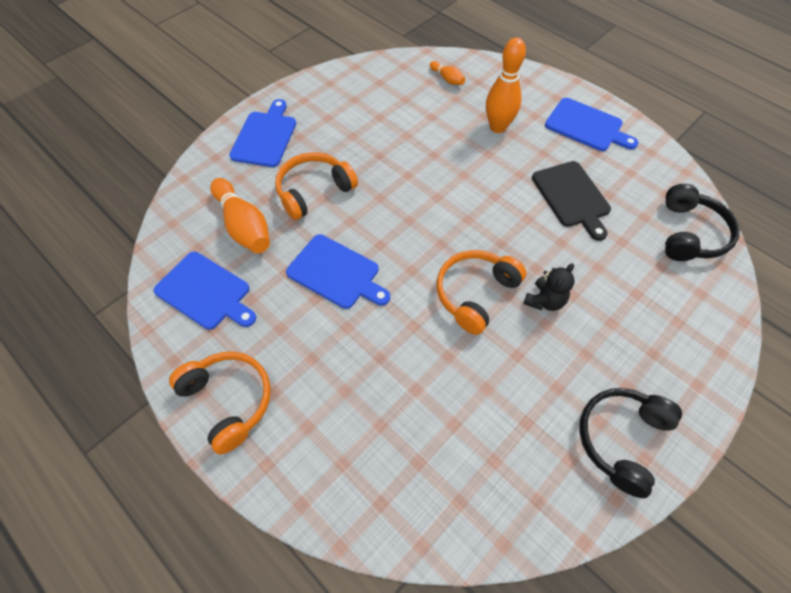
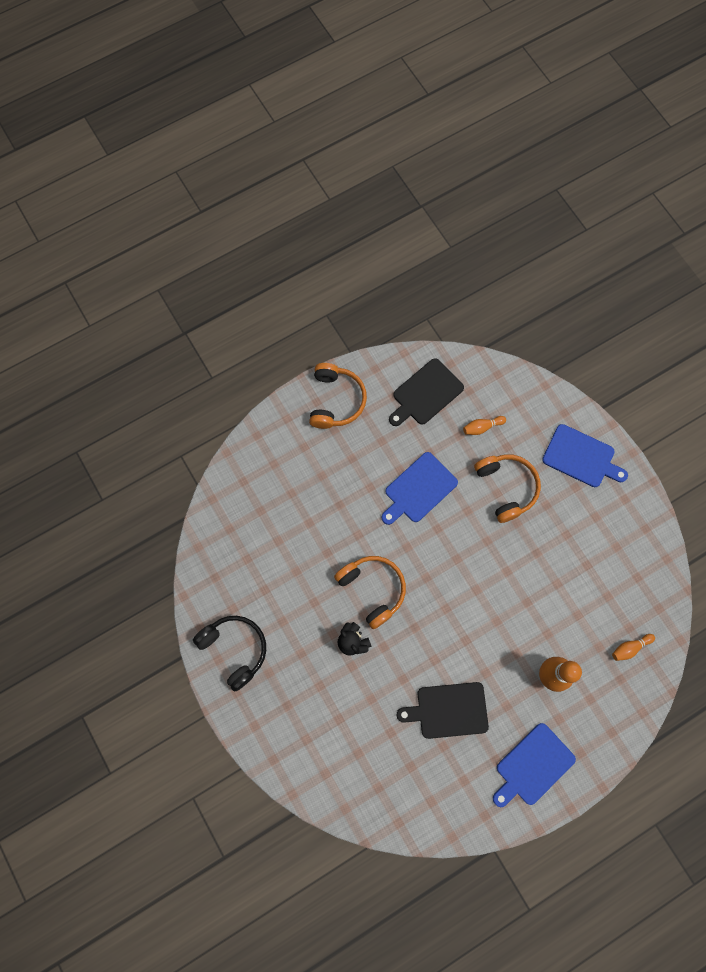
camera: 105 degrees right, 15 degrees up
(205, 292) = (426, 393): blue cutting board -> black cutting board
(228, 401) = (335, 400): orange headphones -> orange headphones turned 60 degrees counterclockwise
(244, 226) = (482, 427): orange bowling pin -> orange bowling pin, size x0.50
(689, 233) = (383, 798): black headphones -> none

